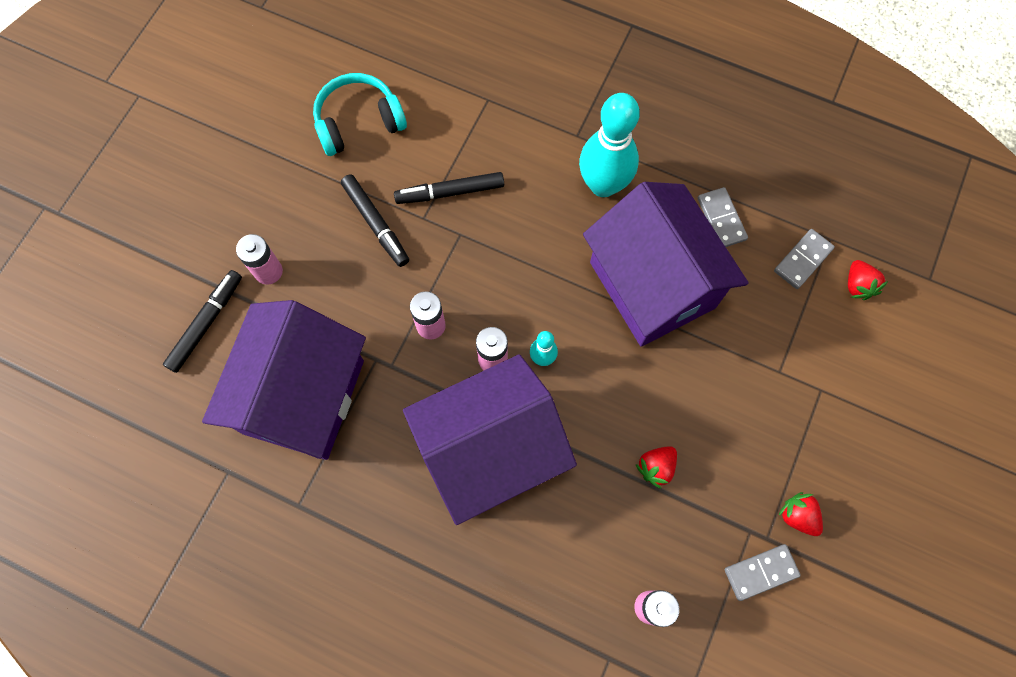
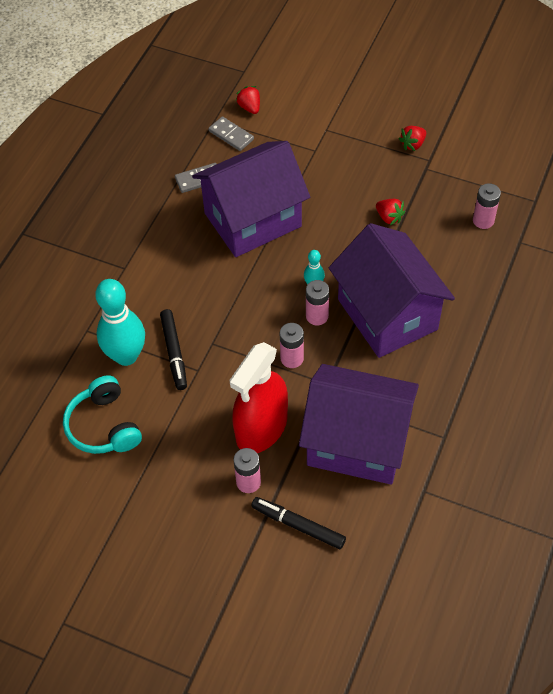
camera: 90 degrees left, 15 degrees down
(336, 287) = (261, 428): none -> red spray bottle
(376, 224) = (203, 404): black marker -> none
(603, 185) = (169, 250): turquoise bowling pin -> turquoise bowling pin (126, 356)
(760, 572) = (451, 164): grey domino -> none
(858, 285) = (249, 107): red strawberry -> red strawberry turned 105 degrees counterclockwise

